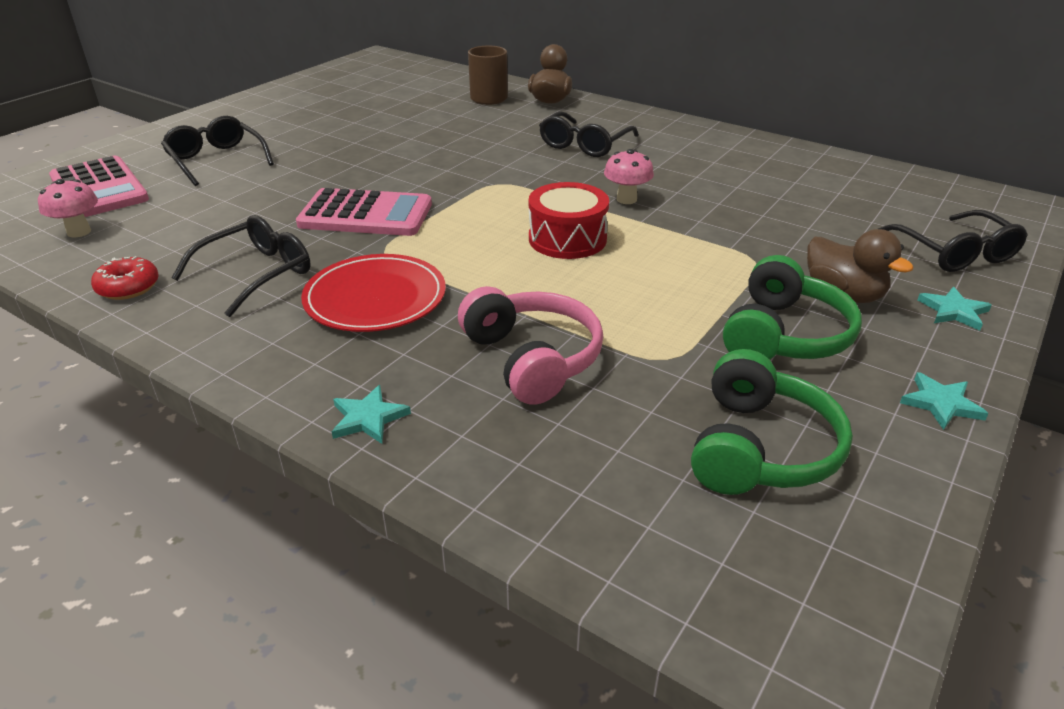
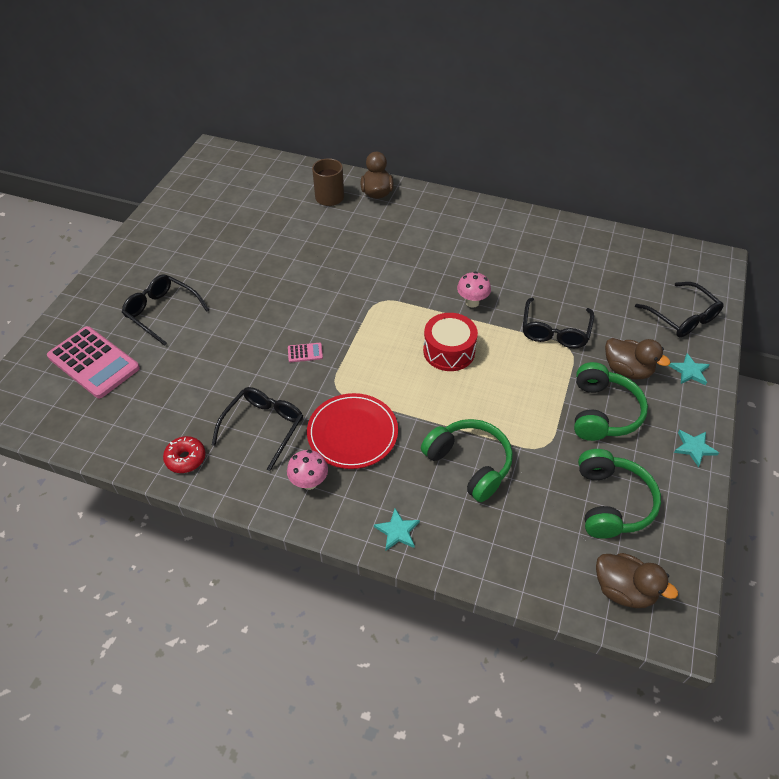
camera: 15 degrees left, 15 degrees up
(79, 232) = (112, 412): pink mushroom -> pink mushroom (309, 482)
(366, 215) = (305, 353): pink calculator -> pink calculator, size x0.40
(532, 359) = (469, 464): pink headphones -> green headphones
(584, 145) = (422, 245): black glasses -> black glasses (555, 331)
(739, 582) = (623, 589): none -> brown duck

